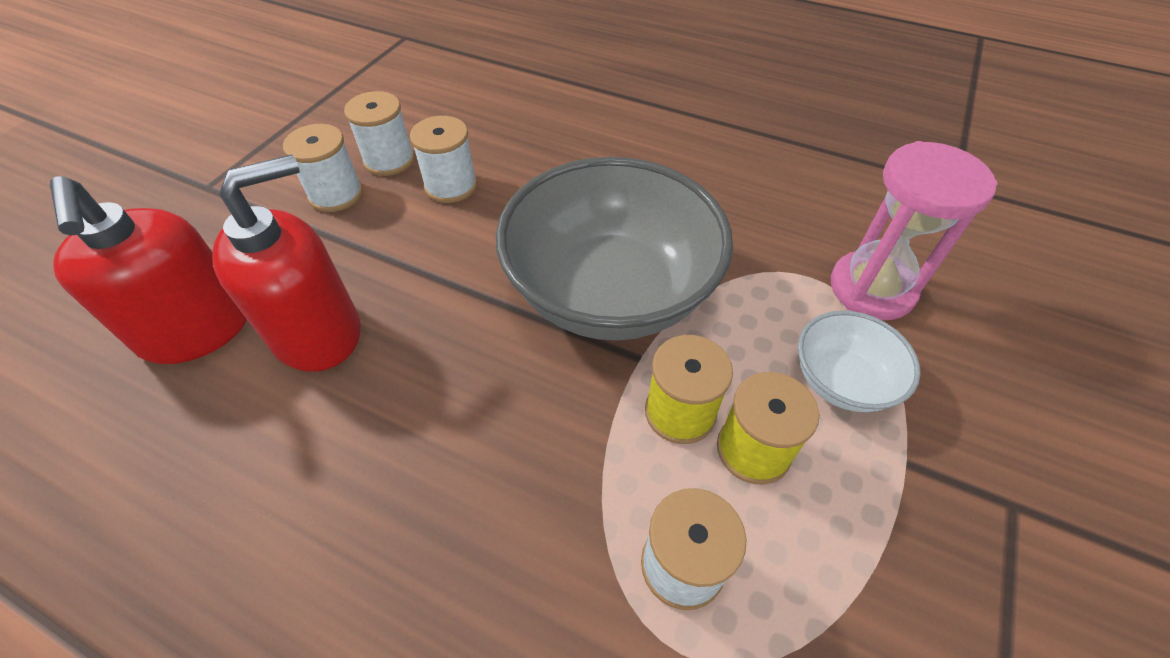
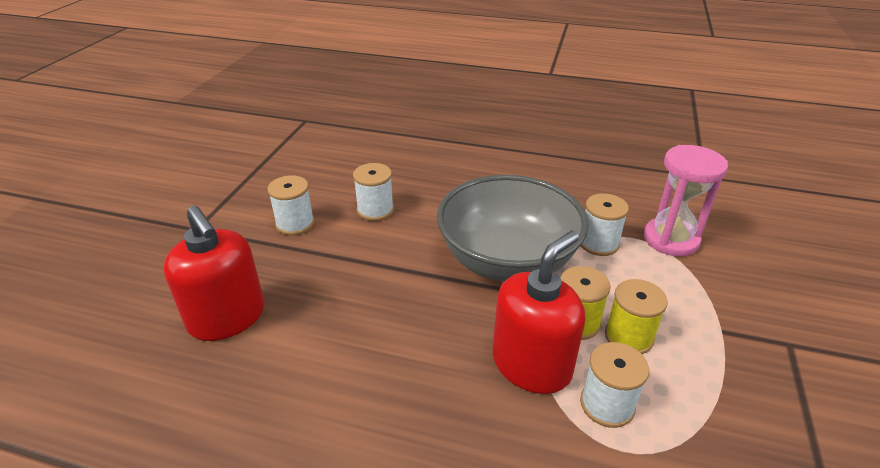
camera: 10 degrees left, 15 degrees down
(317, 332) = (316, 308): red soap dispenser -> red soap dispenser (531, 364)
(389, 160) = (325, 198): white spool -> white spool (598, 243)
(841, 381) = (669, 292): white bowl -> none

